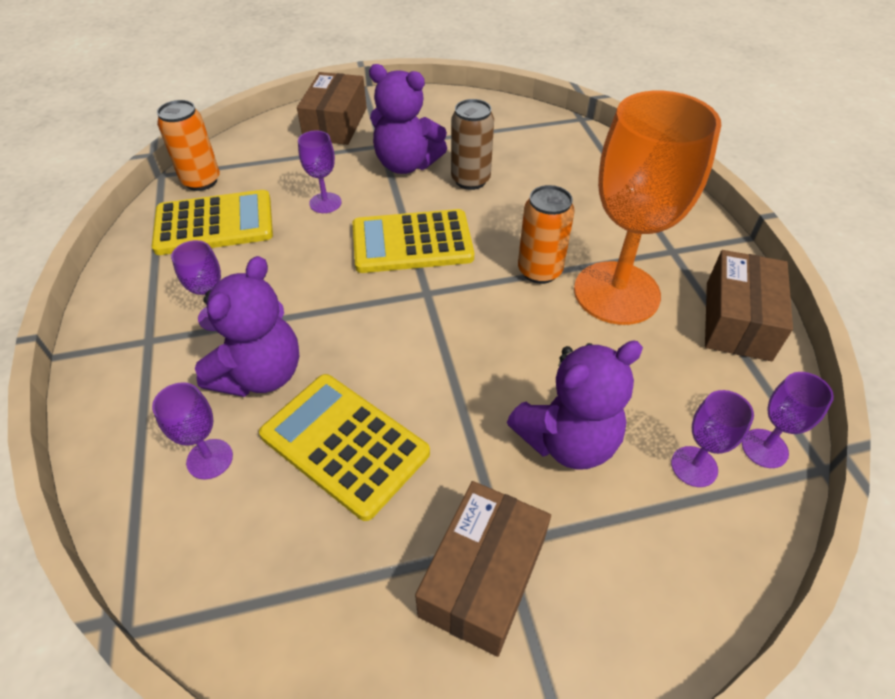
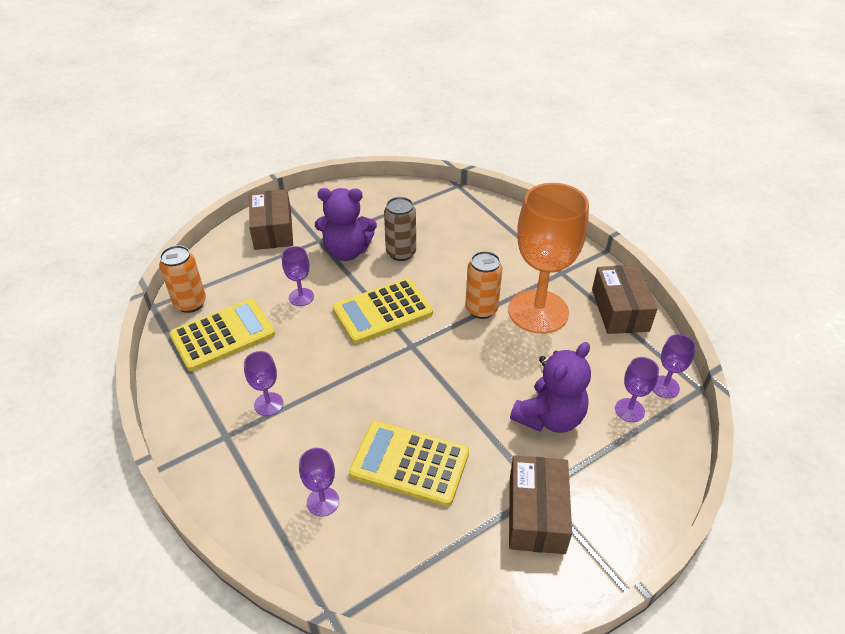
camera: 20 degrees left, 5 degrees down
(260, 374) = (325, 435): purple teddy bear -> none

